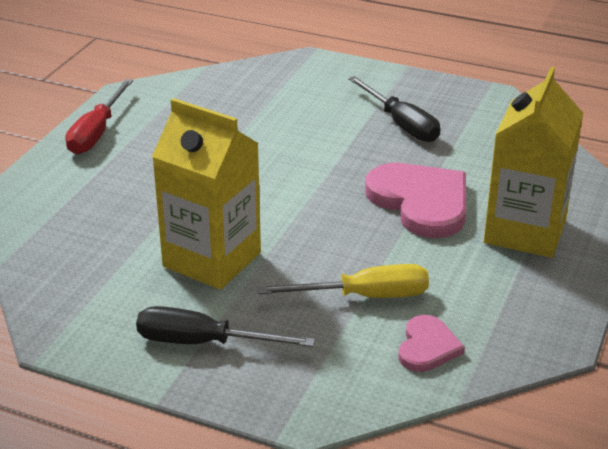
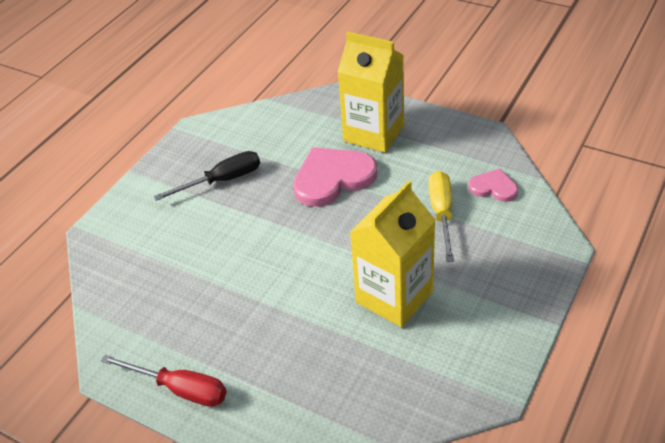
camera: 80 degrees left, 10 degrees up
(203, 342) = (494, 300): black screwdriver -> none

